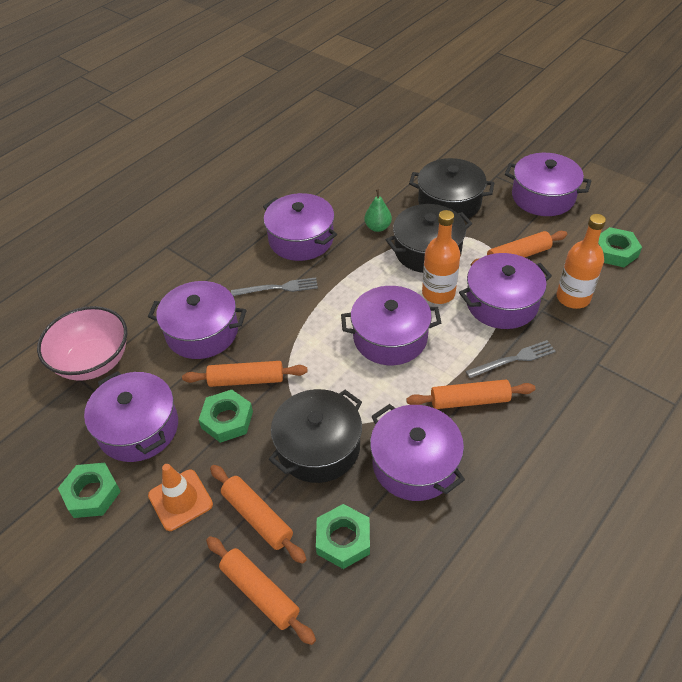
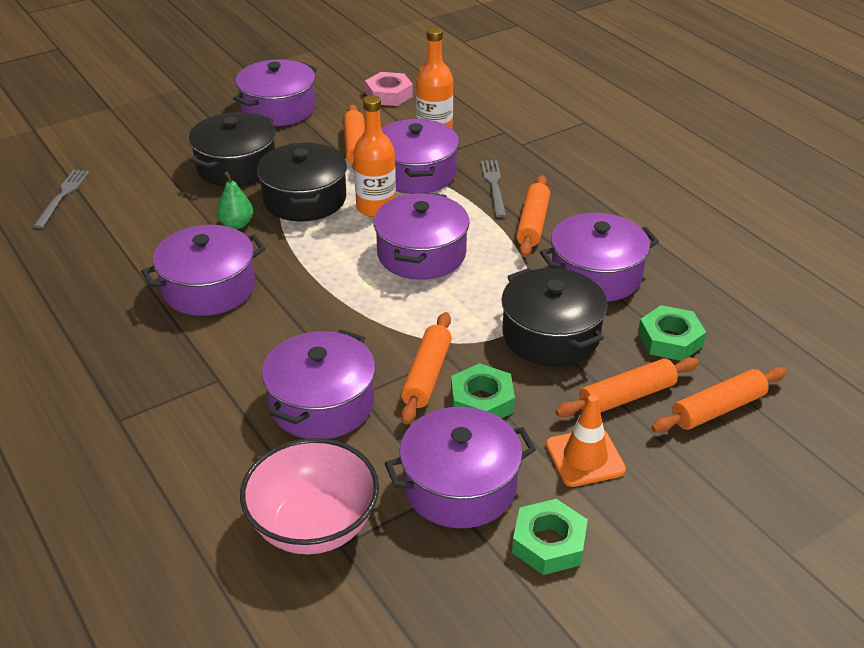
camera: 75 degrees left, 10 degrees down
(278, 288) = (285, 323): grey fork -> grey fork (62, 196)
(615, 251) = (389, 95): green nut -> pink nut

